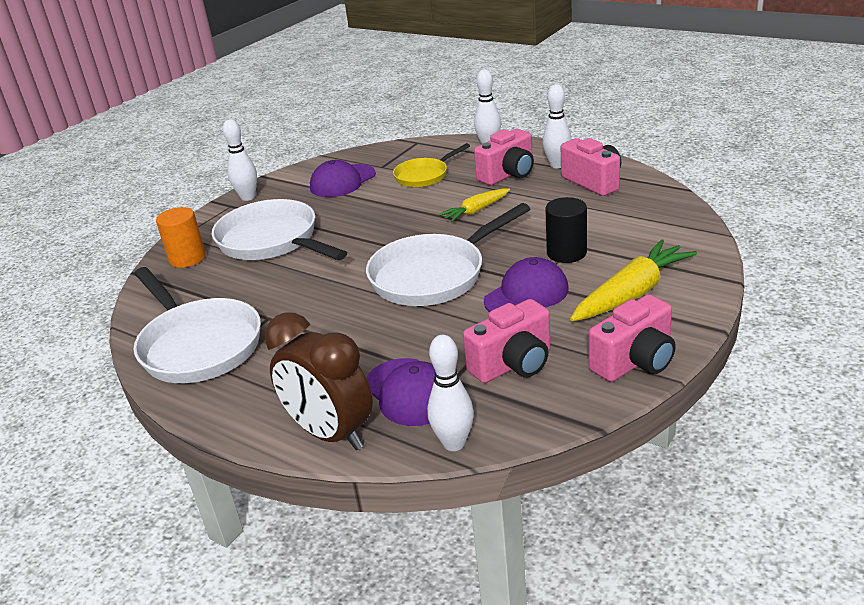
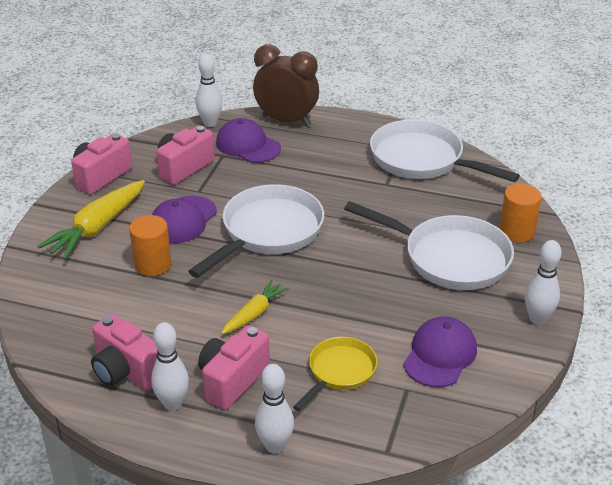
camera: 160 degrees right, 5 degrees up
(566, 253) = (152, 264): black cylinder -> orange cylinder

